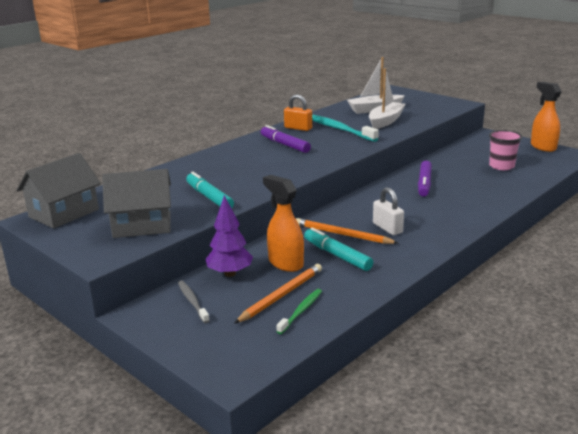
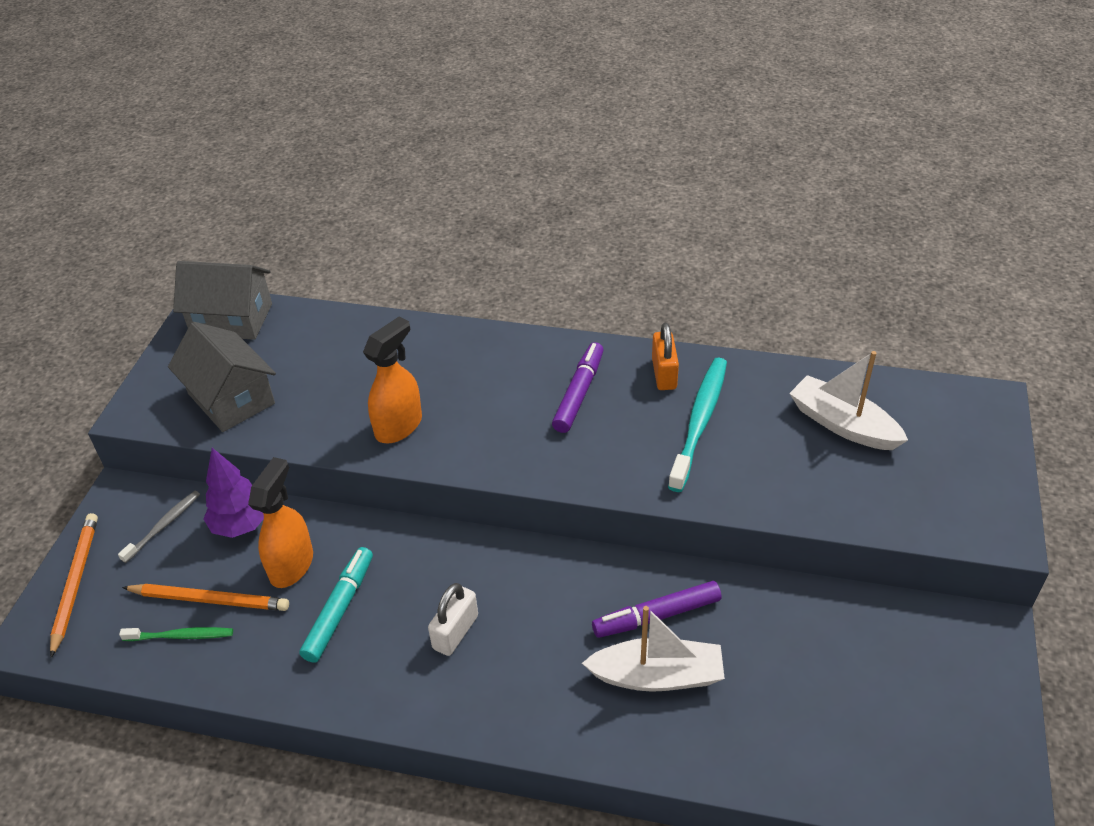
camera: 60 degrees right, 20 degrees up
(209, 197) = (340, 412): turquoise marker -> none
(342, 234) = (405, 588): orange pencil -> orange pencil (75, 583)
(385, 121) = (791, 464): white boat -> white boat (657, 676)
(501, 166) = (827, 705): pink cup -> none
(543, 147) = (1001, 748): orange spray bottle -> orange spray bottle (399, 426)

